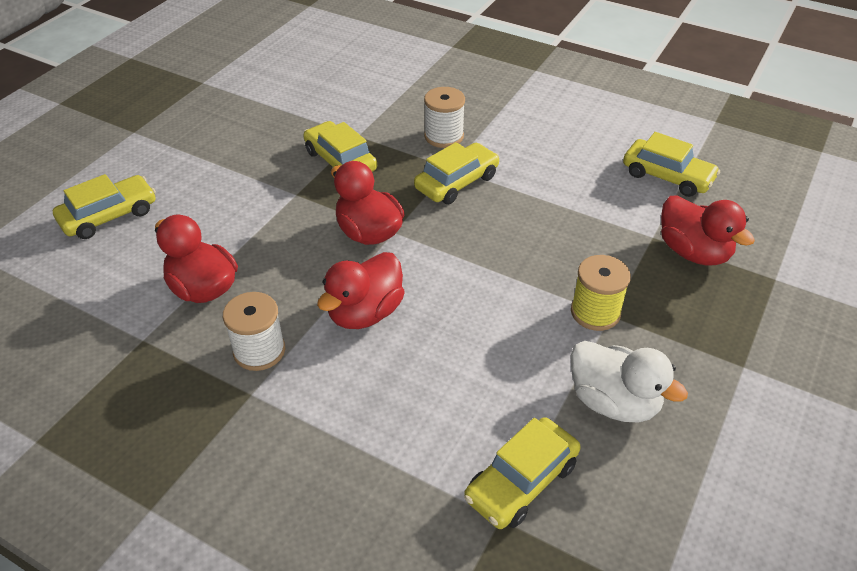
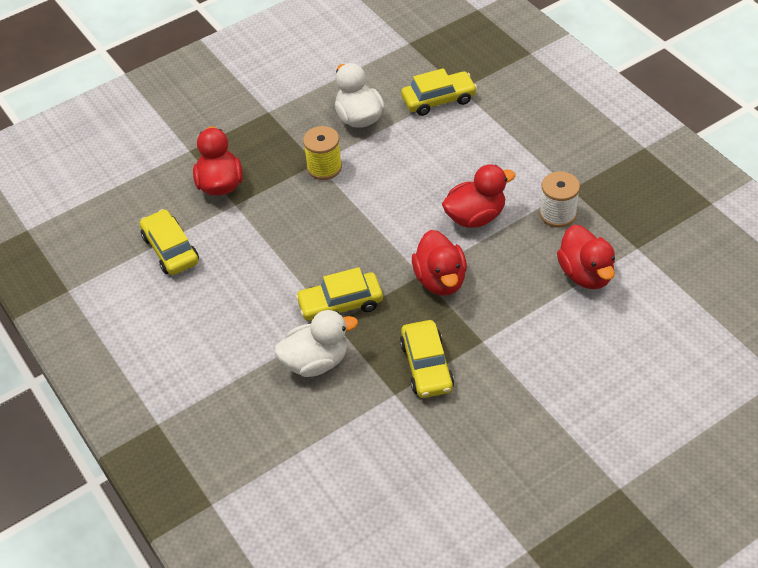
camera: 150 degrees left, 5 degrees up
(109, 216) = (654, 375): yellow car -> none
(444, 136) = (316, 361): white spool -> white duck

